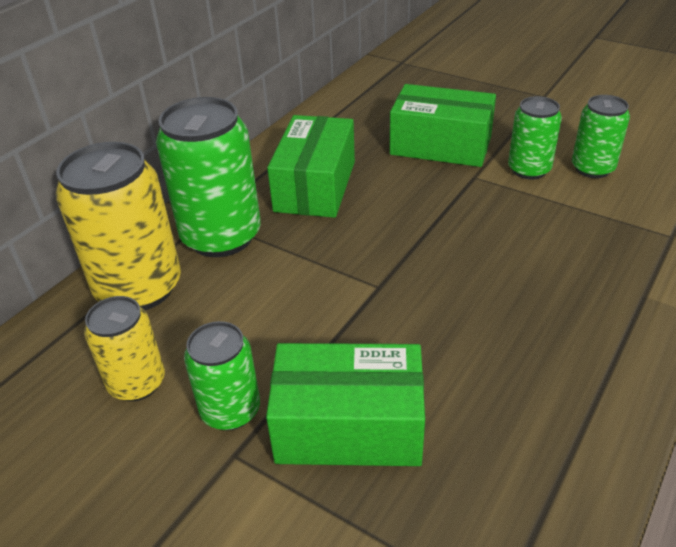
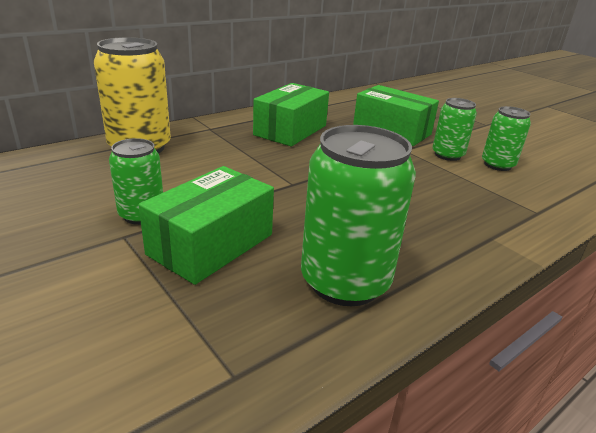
camera: 15 degrees right, 10 degrees down
(137, 383) = (97, 187): yellow can -> none
(221, 236) = (210, 138): green can -> green can (345, 282)
(349, 427) = (211, 244): green box -> green box turned 75 degrees counterclockwise

